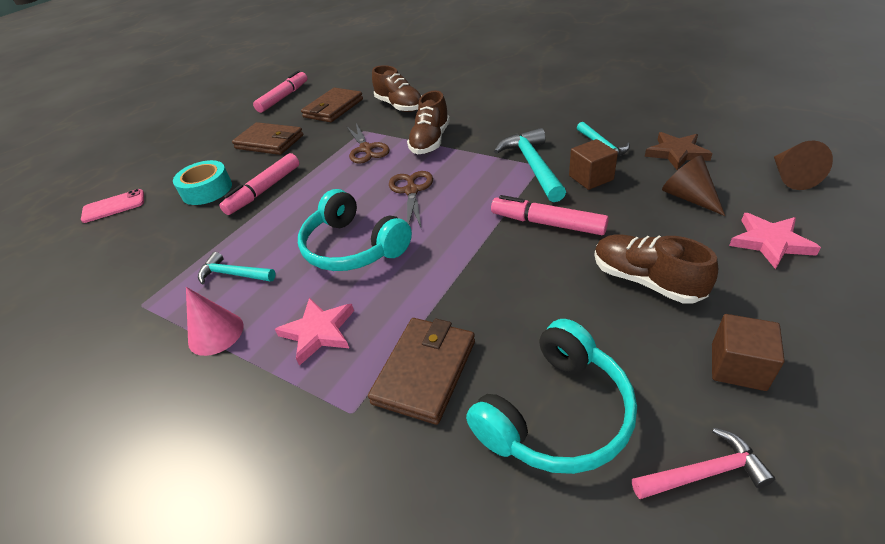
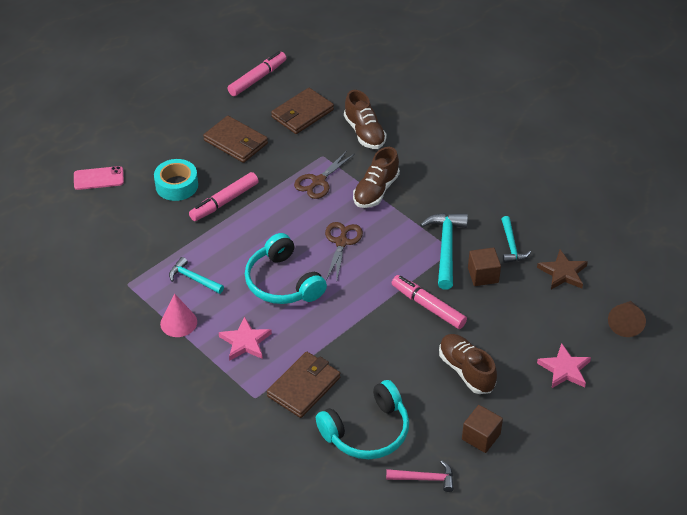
camera: 10 degrees right, 5 degrees up
(366, 149) = (318, 181): brown scissors -> brown scissors turned 45 degrees clockwise
(689, 197) = (540, 317): brown cone -> none

